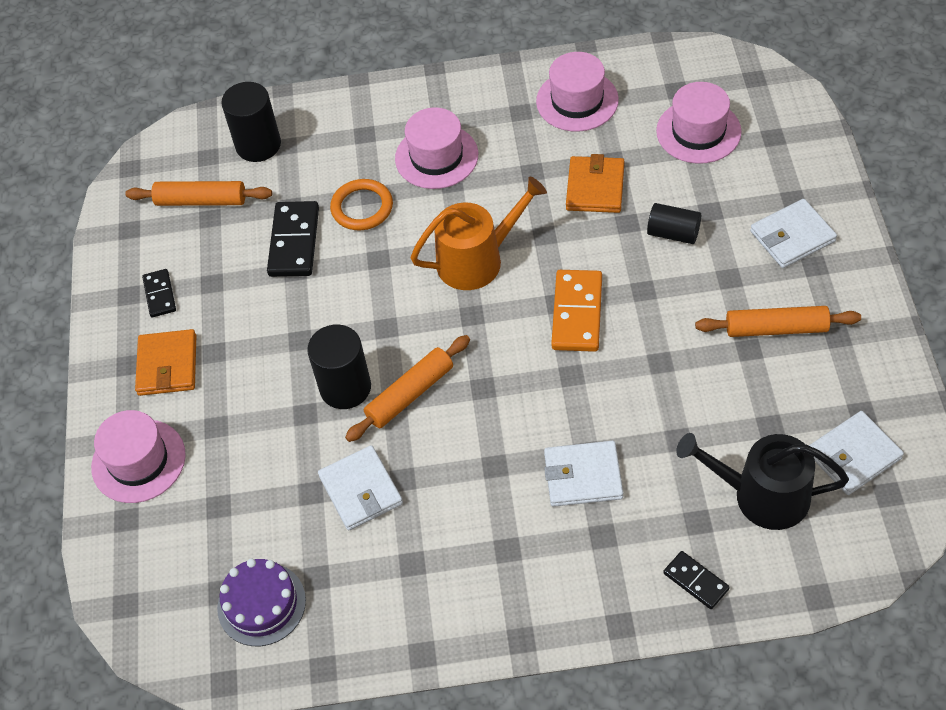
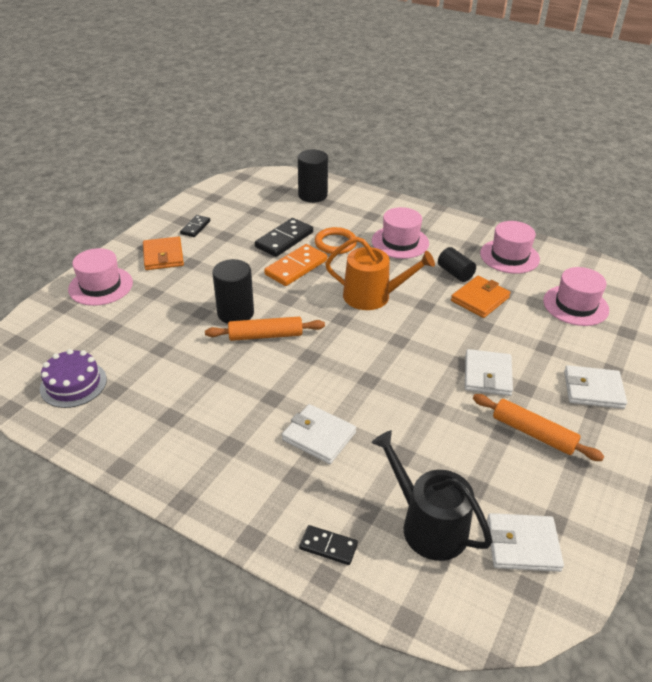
camera: 30 degrees right, 15 degrees down
(167, 365) = (163, 256): orange wallet -> orange wallet turned 45 degrees counterclockwise
(201, 201) = (259, 203): orange rolling pin -> none
(361, 490) = (187, 364): white wallet -> white wallet (487, 375)
(577, 313) = (405, 352): orange domino -> orange domino (296, 267)
(673, 233) = (509, 345): black cylinder -> black cylinder (455, 273)
(696, 581) = (328, 546): black domino -> black domino turned 60 degrees counterclockwise

